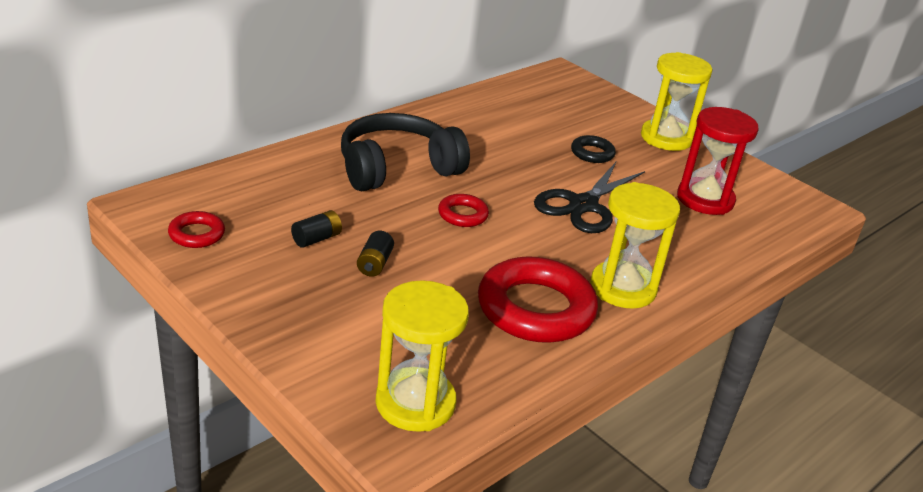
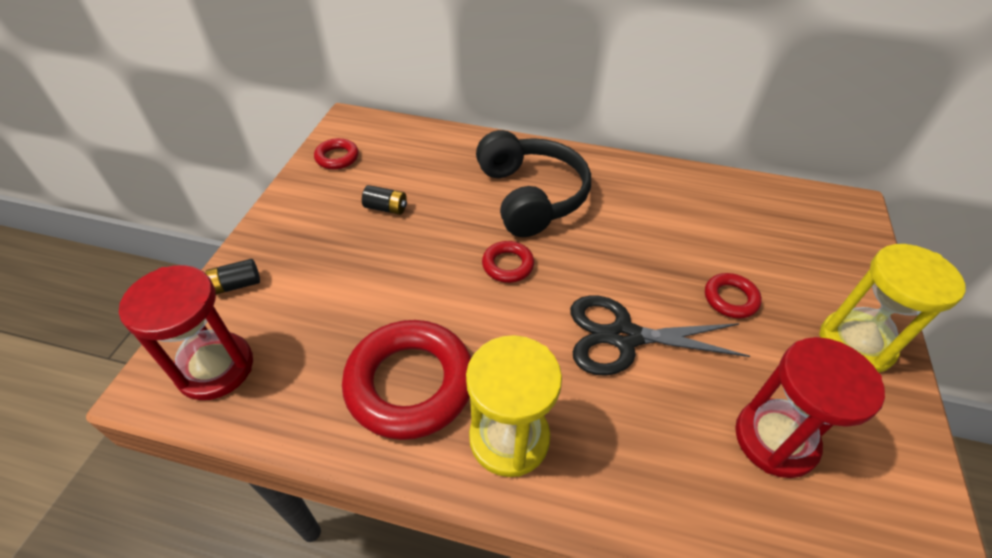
camera: 60 degrees right, 15 degrees up
(374, 264) = (382, 252): black battery -> black battery (237, 285)
(397, 168) = (531, 196): black headphones -> black headphones turned 45 degrees clockwise
(415, 403) = (215, 368): yellow hourglass -> red hourglass
(592, 153) = (730, 299): black ring -> red ring

